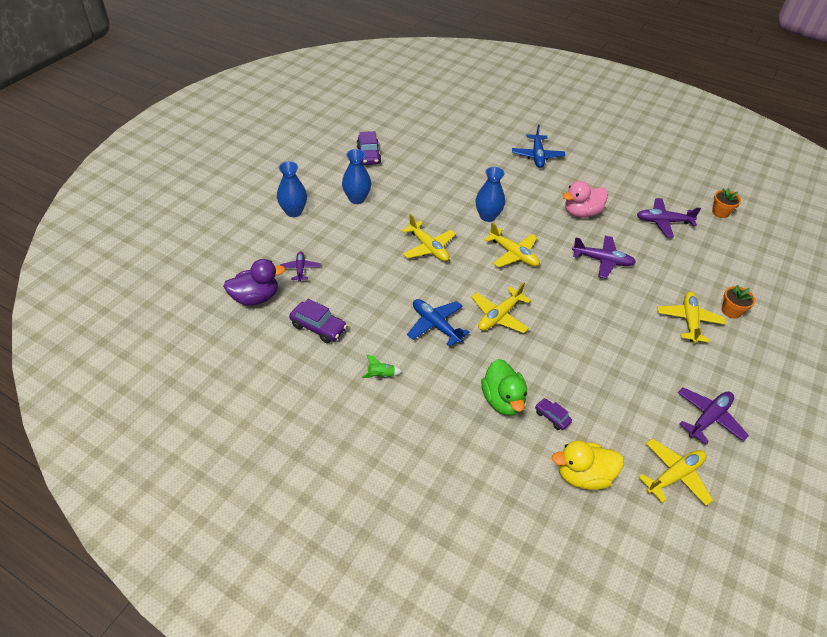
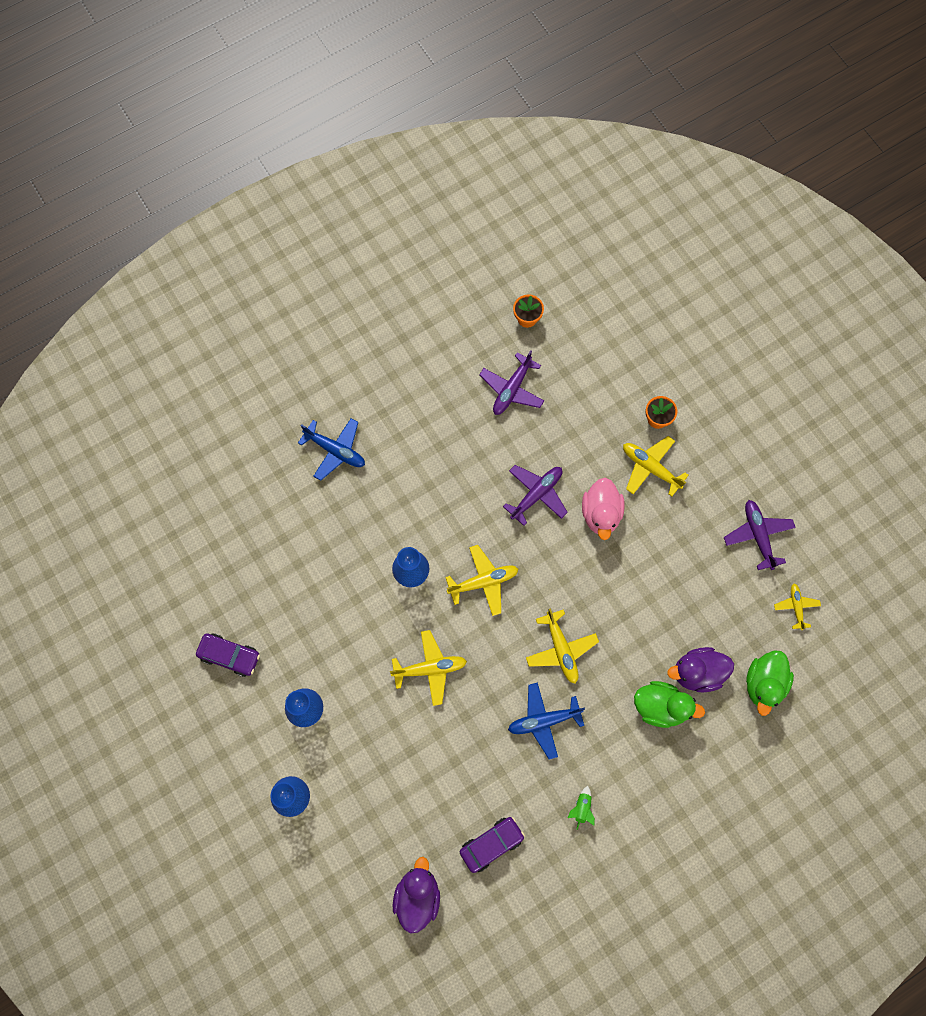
camera: 60 degrees left, 25 degrees up
(300, 269) = (396, 828): purple plane -> none
(552, 417) = (697, 672): purple car -> purple duck
(581, 213) = (456, 466): pink duck -> pink duck (601, 514)
(583, 475) = (764, 684): yellow duck -> green duck
(674, 475) = (796, 607): yellow plane -> yellow plane, size x0.63

